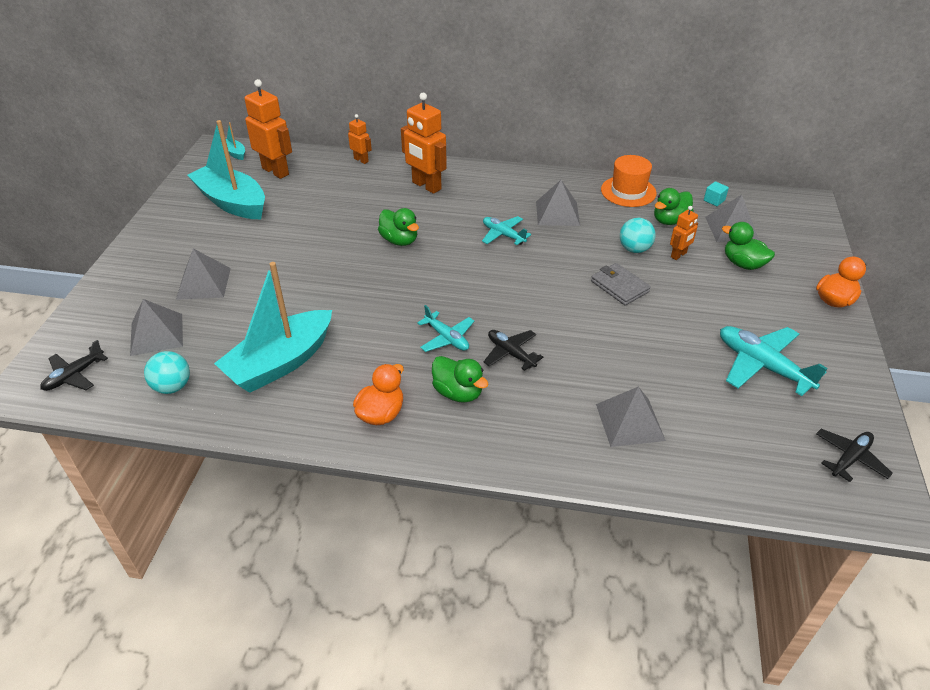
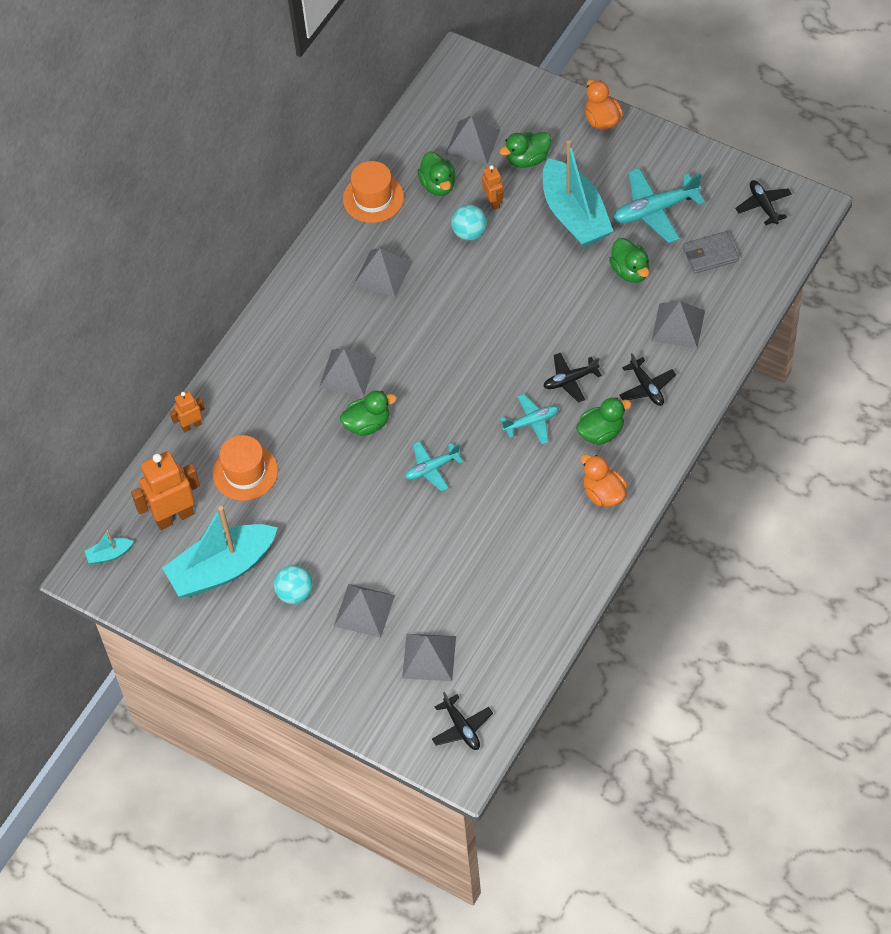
camera: 65 degrees left, 15 degrees up
(172, 387) = (509, 647): turquoise ball -> turquoise ball (295, 593)
(280, 363) = (511, 558): turquoise boat -> turquoise boat (574, 215)
(327, 192) = (245, 472): none -> orange hat
(426, 186) = (277, 375): orange robot -> none
(446, 218) = (347, 372): none -> grey pyramid
(503, 235) = (399, 332): turquoise plane -> turquoise plane (432, 468)
(534, 415) = (647, 387): none -> black plane
(619, 286) = (518, 267): grey wallet -> grey wallet (710, 254)
(672, 365) = (630, 271): none -> green duck
(714, 200) = (422, 134): turquoise cube -> none

